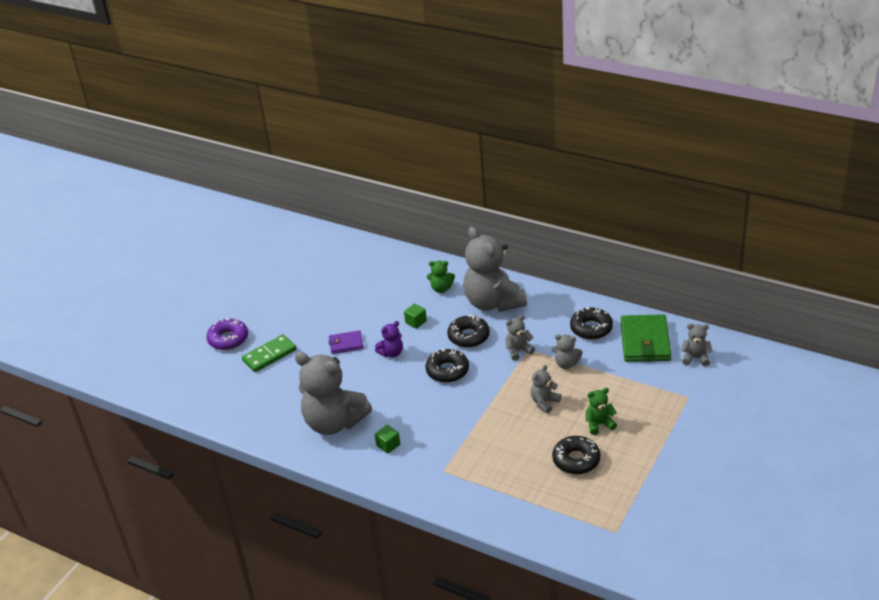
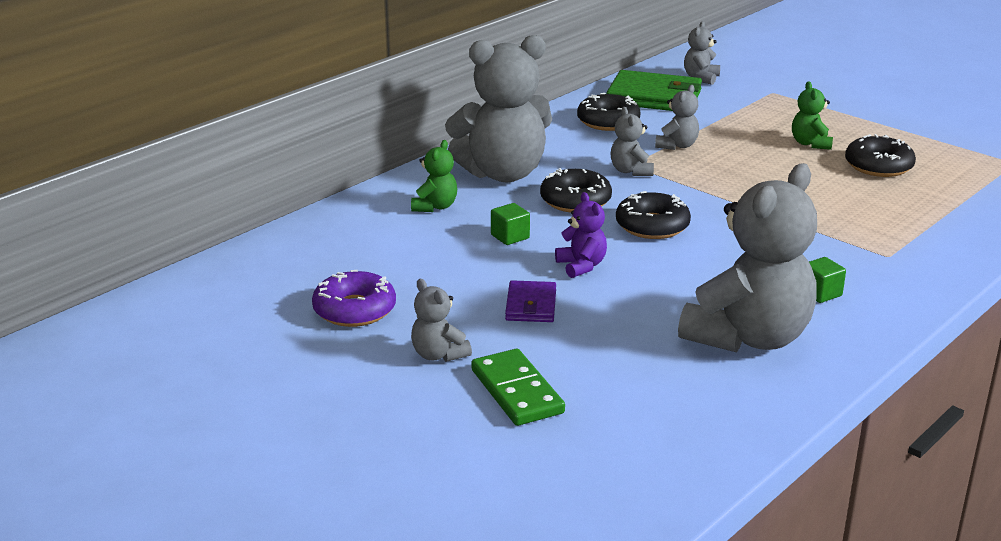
camera: 80 degrees left, 10 degrees down
(228, 339) = (429, 441): purple donut -> purple donut (354, 310)
(544, 402) = (755, 169): grey teddy bear -> grey teddy bear (438, 355)

